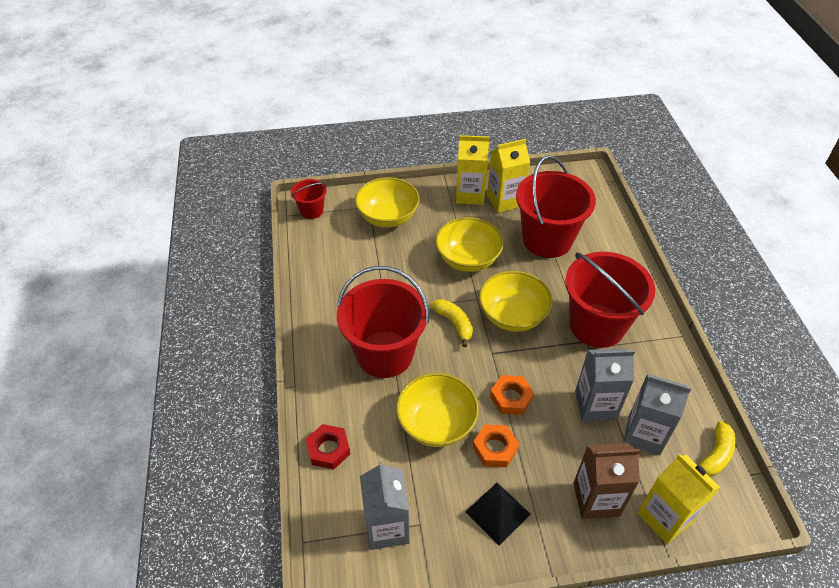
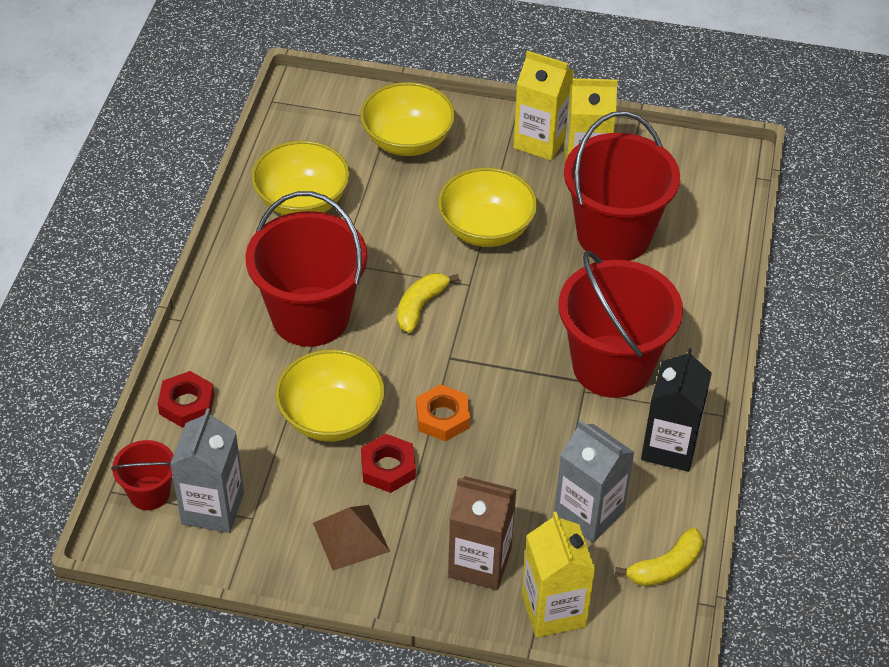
camera: 20 degrees right, 0 degrees up
(311, 211) = (308, 103): red bucket -> red bucket (149, 493)
(454, 323) = (420, 306): yellow banana -> yellow banana turned 135 degrees counterclockwise
(495, 448) = (388, 468): orange nut -> red nut
(497, 513) = (351, 537): black pyramid -> brown pyramid
(512, 316) = (504, 320): yellow bowl -> yellow bowl (302, 201)
(595, 405) = (547, 460): grey carton -> none
(664, 368) = (669, 447): none -> black carton

